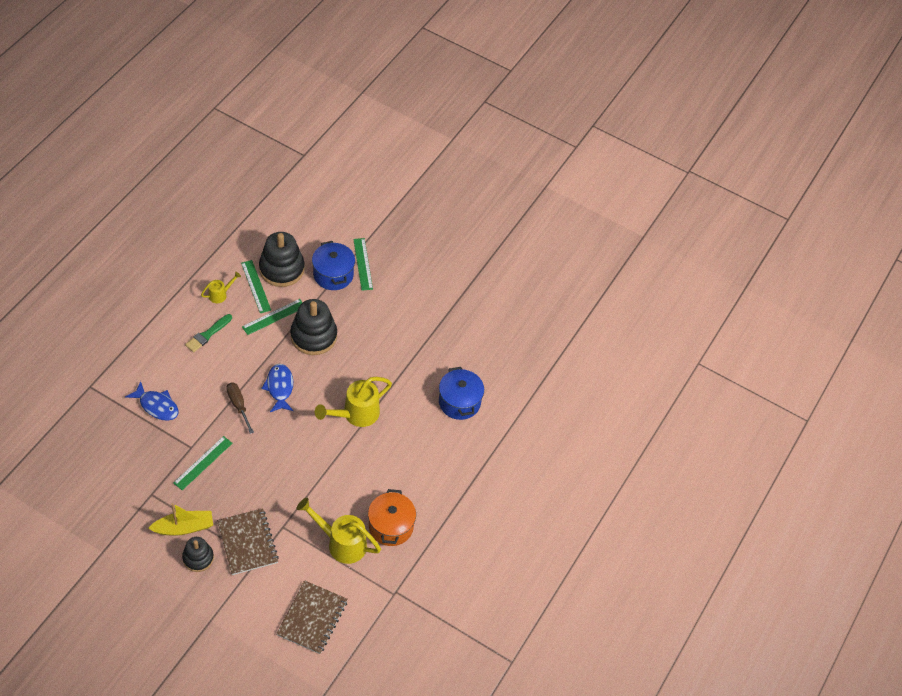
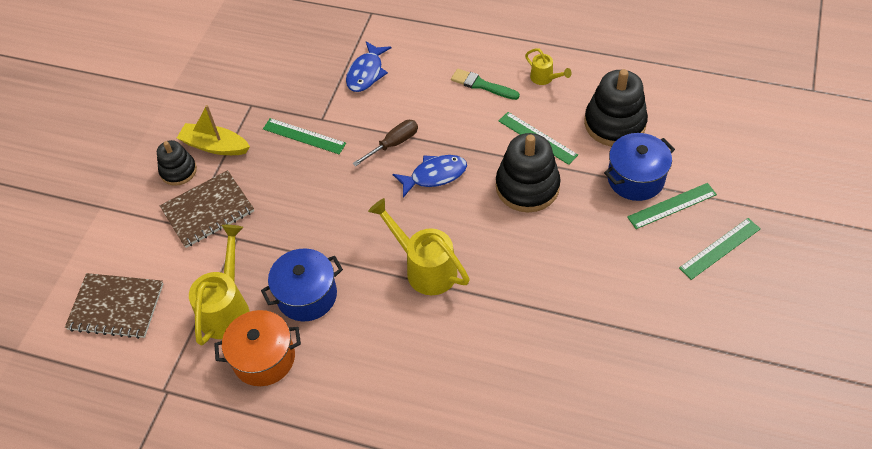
camera: 85 degrees right, 0 degrees up
(184, 527) = (215, 146): yellow boat -> yellow boat turned 135 degrees clockwise
(256, 286) = (574, 107): green ruler -> green ruler (720, 248)
(459, 402) = (492, 391): blue pot -> blue pot (307, 295)

